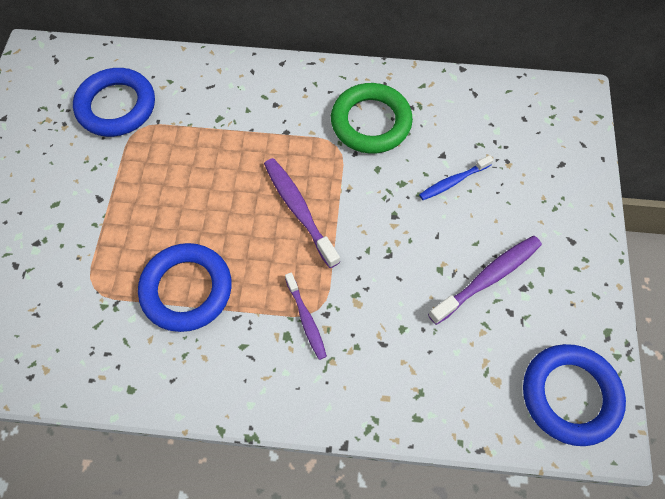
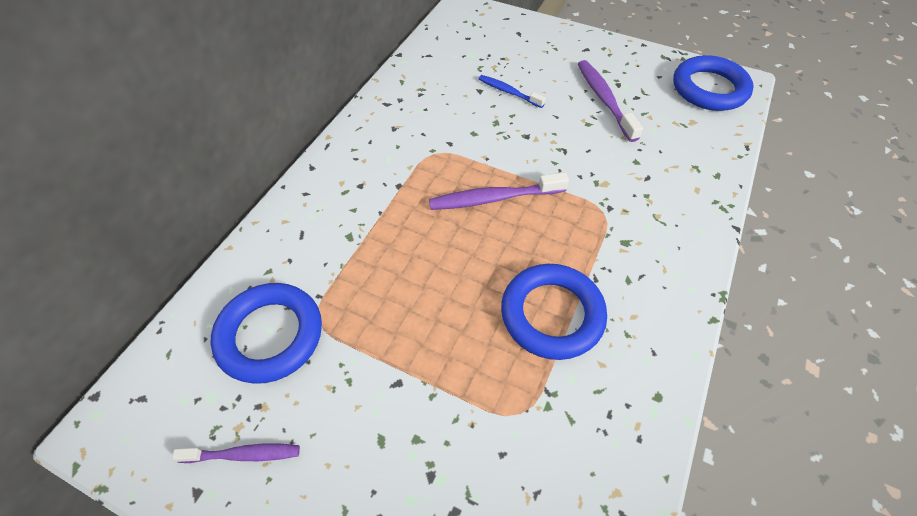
camera: 70 degrees left, 10 degrees down
(306, 319) = (612, 223): purple toothbrush -> purple toothbrush (244, 454)
(371, 122) = (422, 123): green ring -> none
(453, 181) = (508, 92): blue toothbrush -> blue toothbrush turned 135 degrees clockwise

